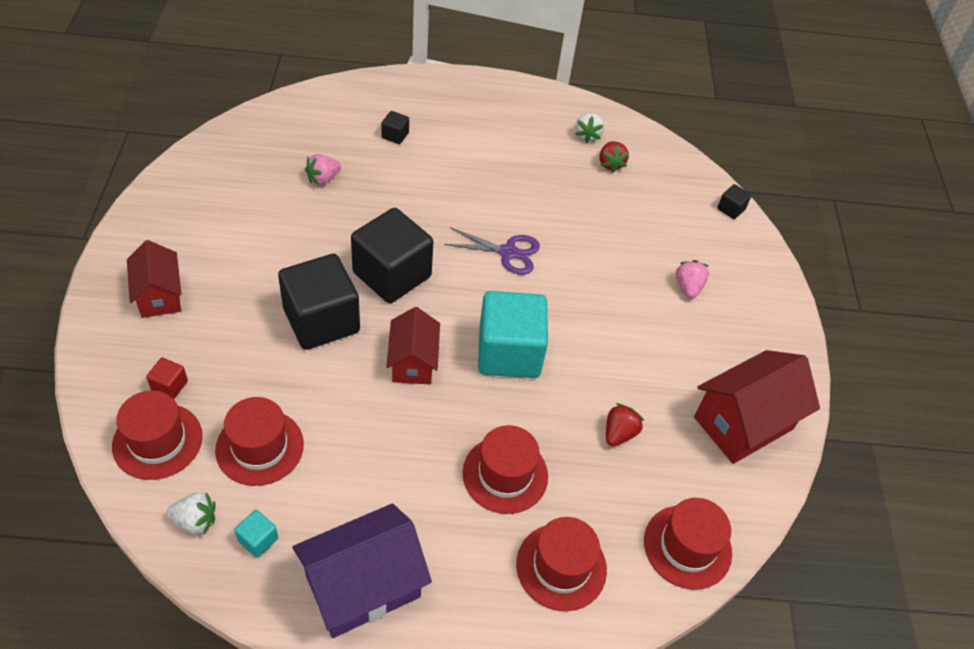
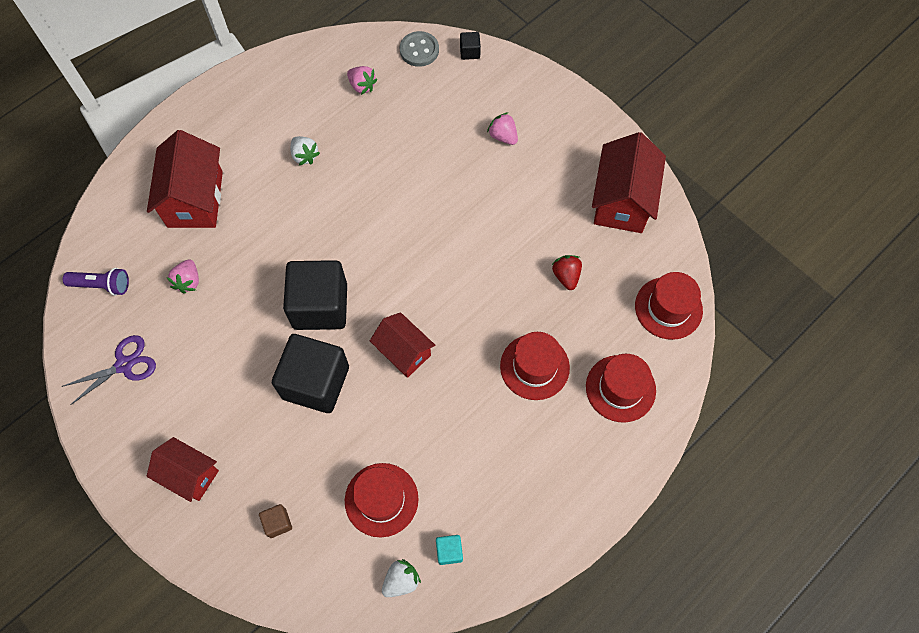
camera: 40 degrees left, 15 degrees up
(157, 441) = (317, 562): red hat -> none
(170, 386) = (278, 523): red cube -> brown cube
(266, 133) = (102, 285): none -> purple flashlight
(363, 586) = (535, 512): purple house -> none
(395, 135) = (195, 199): black cube -> red house
(508, 252) = (373, 217): purple scissors -> purple scissors (124, 365)
(509, 353) = (451, 287): turquoise cube -> none
(587, 135) = (323, 76): white strawberry -> white strawberry (305, 156)
(610, 164) = (362, 86): red strawberry -> pink strawberry
(688, 176) = (419, 50): none -> grey button

